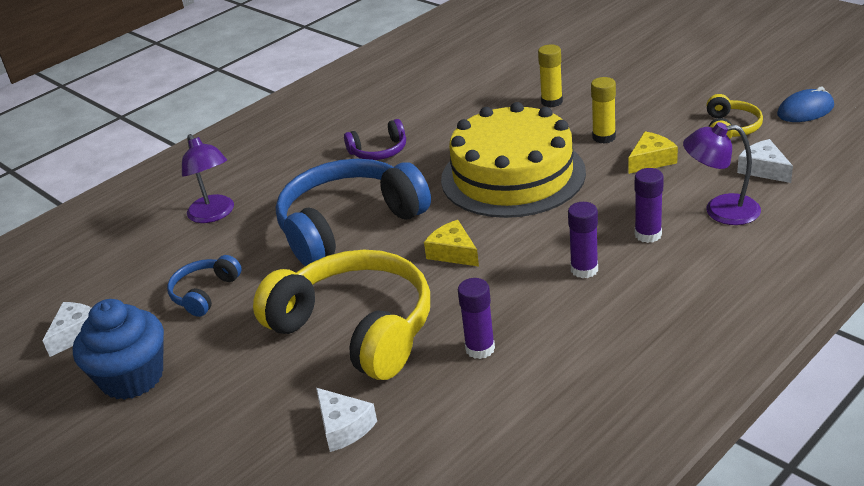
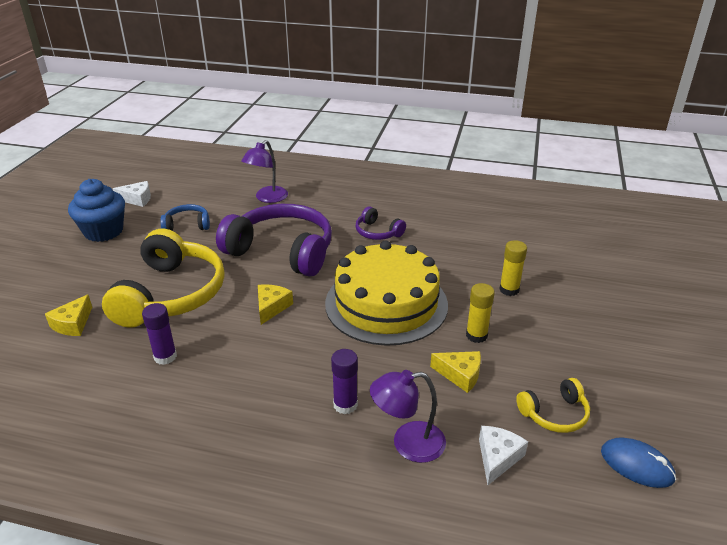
camera: 55 degrees right, 0 degrees up
(344, 427) = (73, 324): white cheese -> yellow cheese
(349, 225) = (282, 251): blue headphones -> purple headphones
(584, 269) = (279, 381): purple glue stick -> none
(720, 210) = (407, 443): purple lamp -> purple lamp turned 75 degrees counterclockwise

